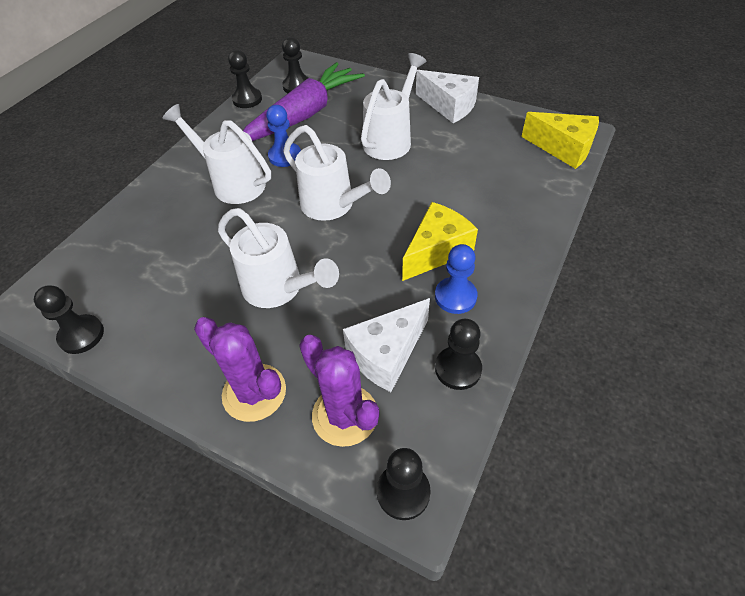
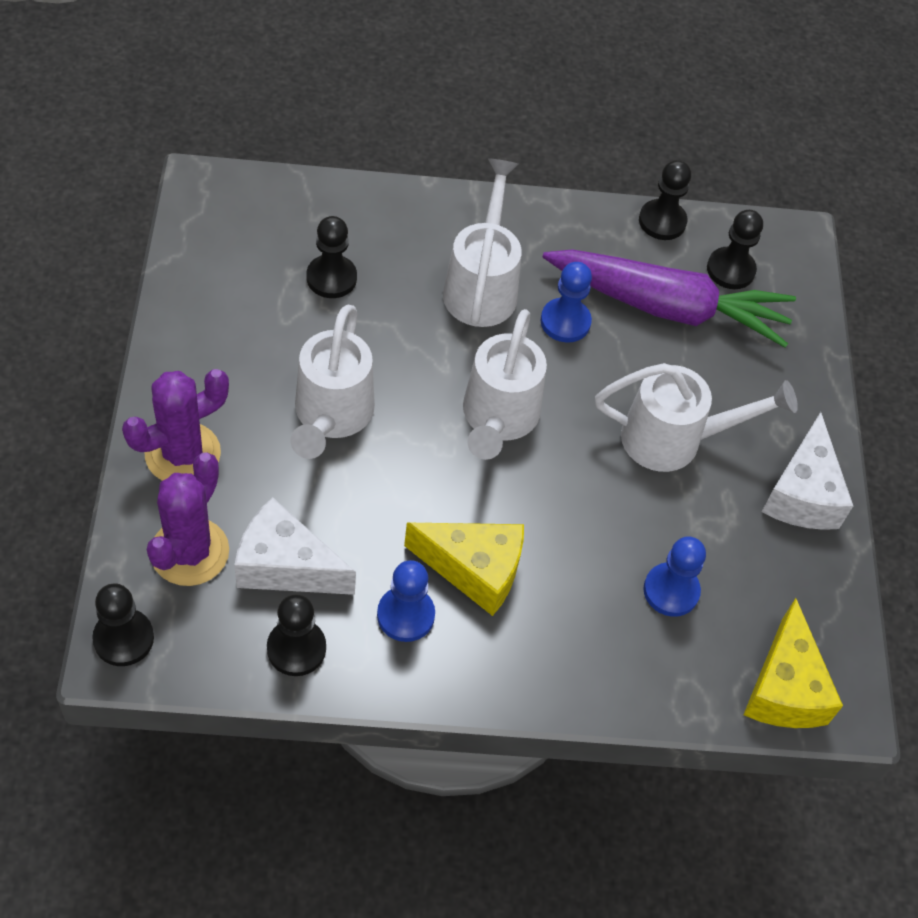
camera: 55 degrees right, 5 degrees up
(81, 335) = (186, 259): black pawn -> black pawn (331, 278)
(254, 392) = (183, 454): purple cactus -> purple cactus turned 45 degrees clockwise
(487, 171) = (671, 591): none -> blue pawn

